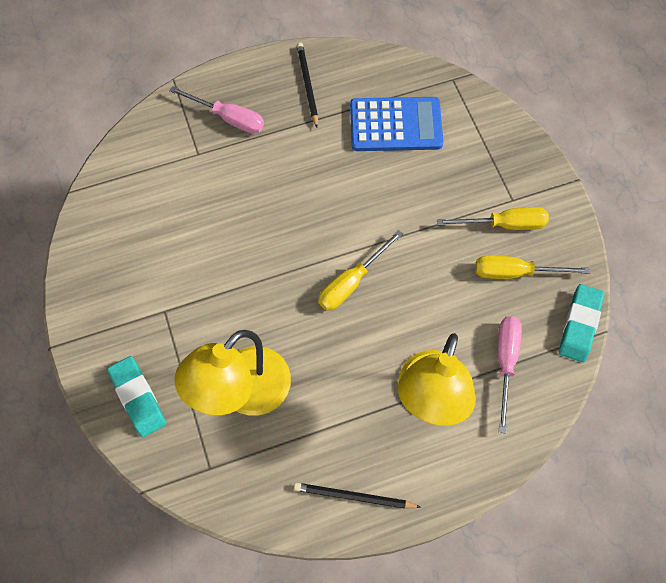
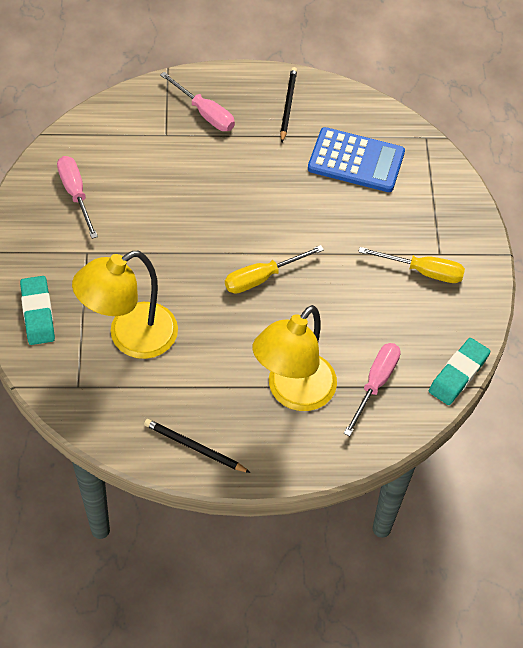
camera: 15 degrees right, 10 degrees down
(129, 248) = (76, 194): none -> pink screwdriver
(515, 272) = (416, 314): yellow screwdriver -> none

